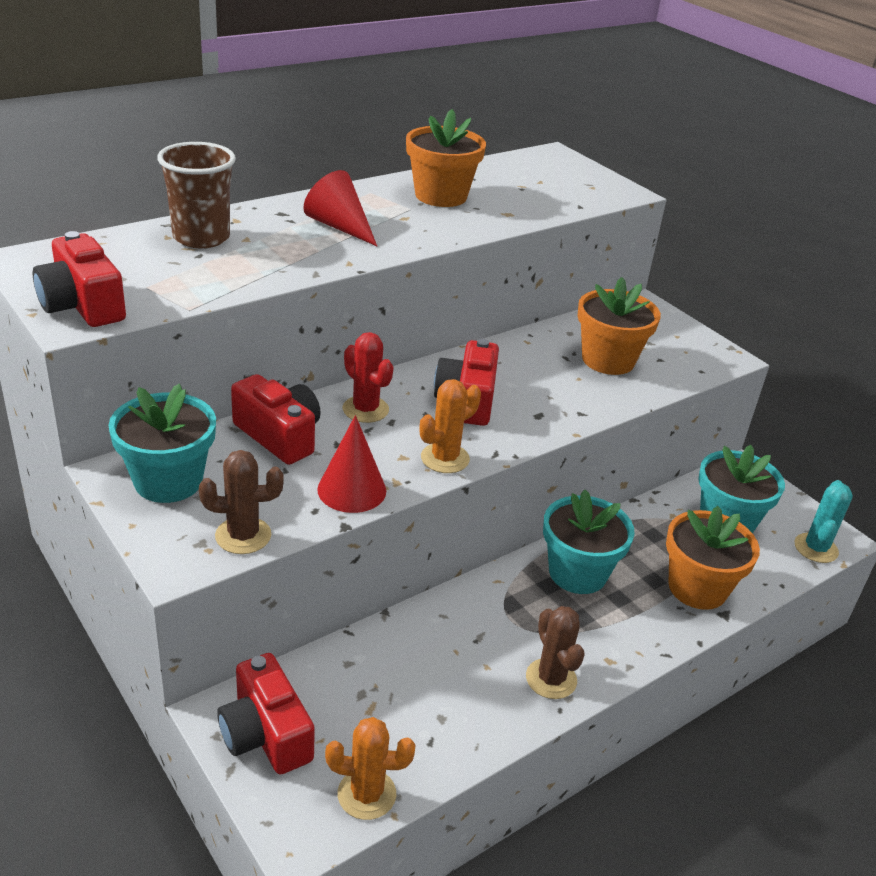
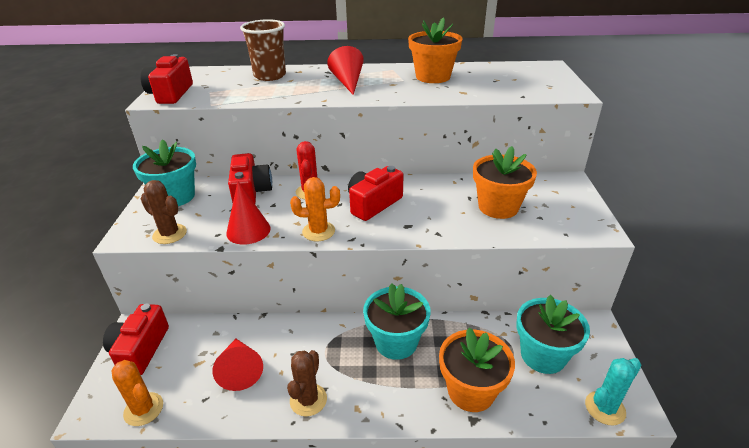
camera: 40 degrees right, 0 degrees up
(435, 688) = (240, 370): none -> red cone

